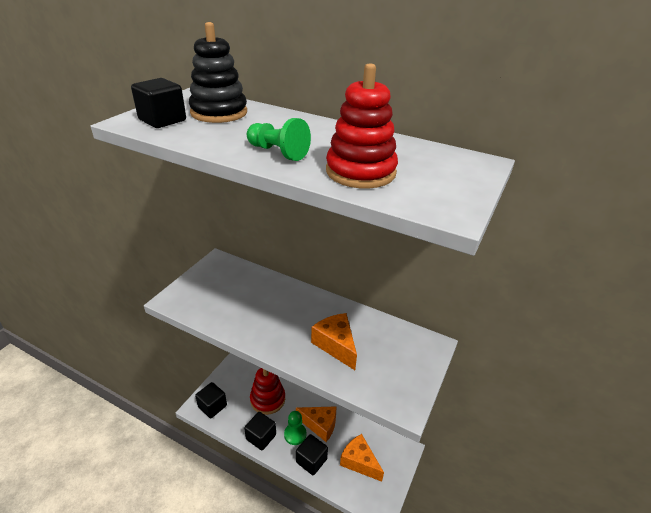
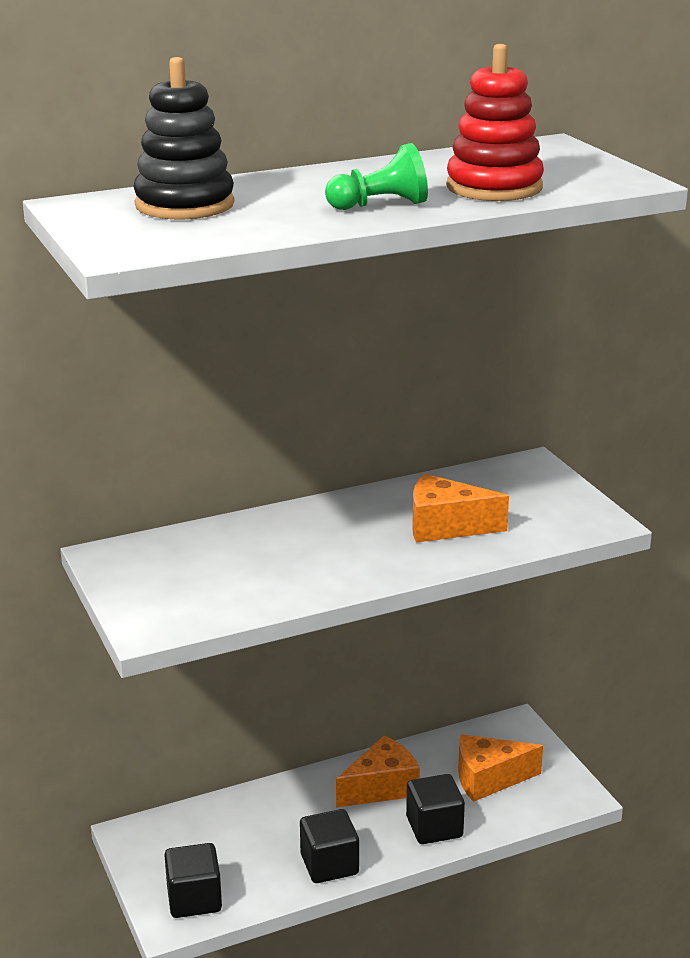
camera: 50 degrees left, 10 degrees down
(162, 120) = (154, 235): black cube -> none
(267, 399) = (262, 823): red stacking toy -> none
(295, 434) = (368, 823): green pawn -> none

